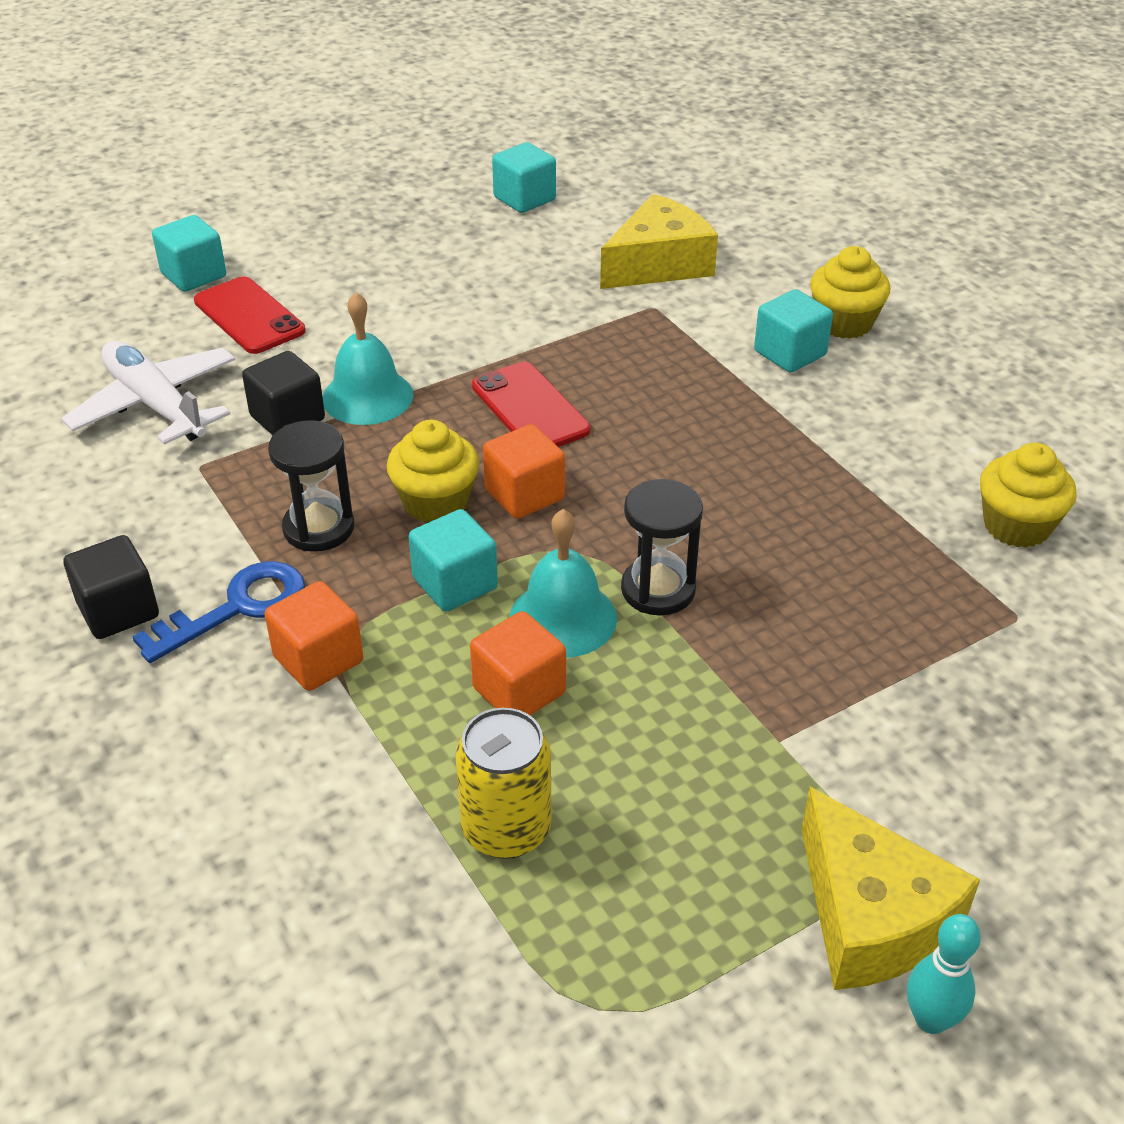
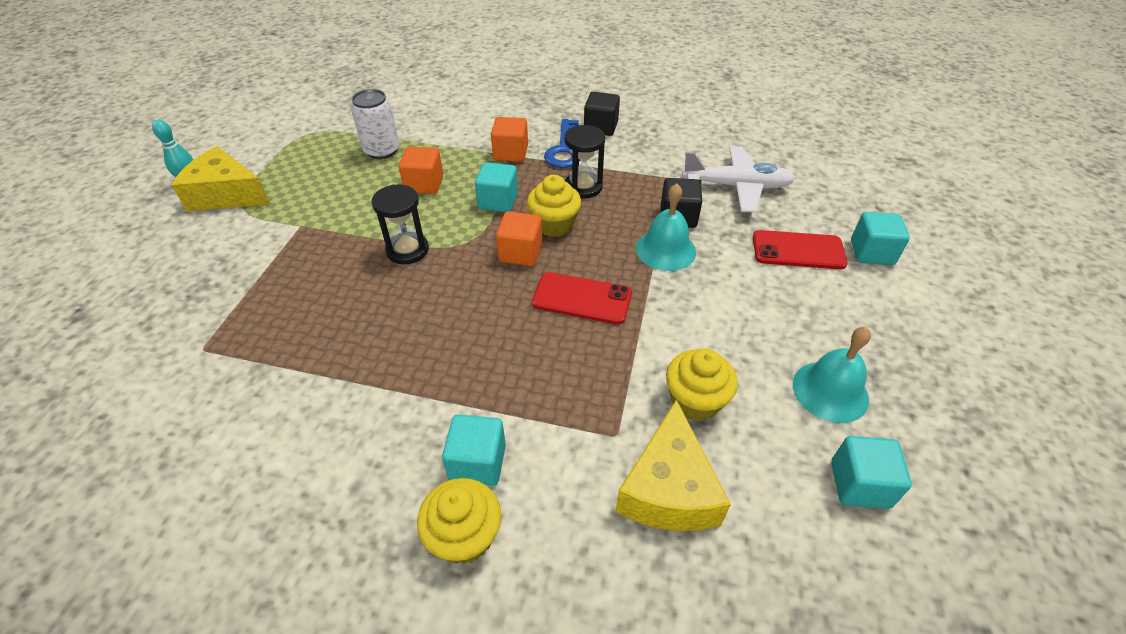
camera: 135 degrees right, 5 degrees up
(506, 829) = (382, 150): yellow can -> white can
(563, 618) = (437, 215): turquoise bell -> turquoise bell (830, 391)
(1016, 526) = (223, 413): yellow cupcake -> yellow cupcake (695, 401)

